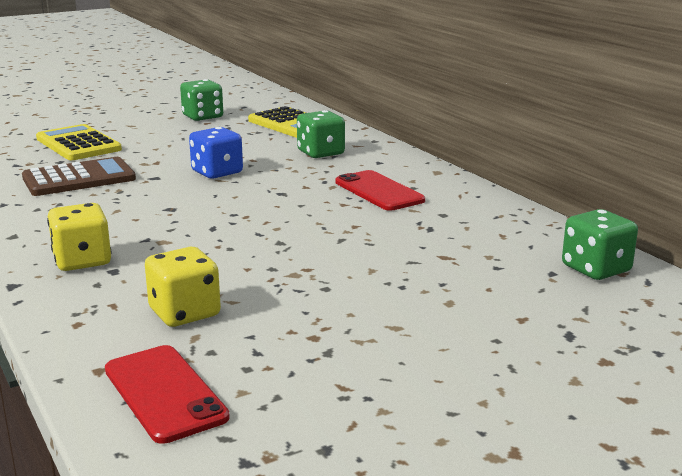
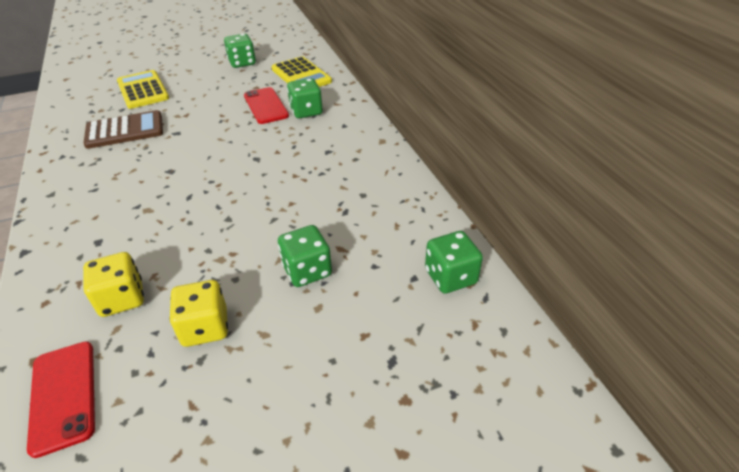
camera: 10 degrees right, 20 degrees up
(82, 261) = (82, 228): yellow dice -> yellow dice (205, 327)
(217, 172) = (222, 130): blue dice -> none
(379, 191) = (327, 162): red phone -> red phone (266, 106)
(415, 275) = (307, 270): none -> green dice

